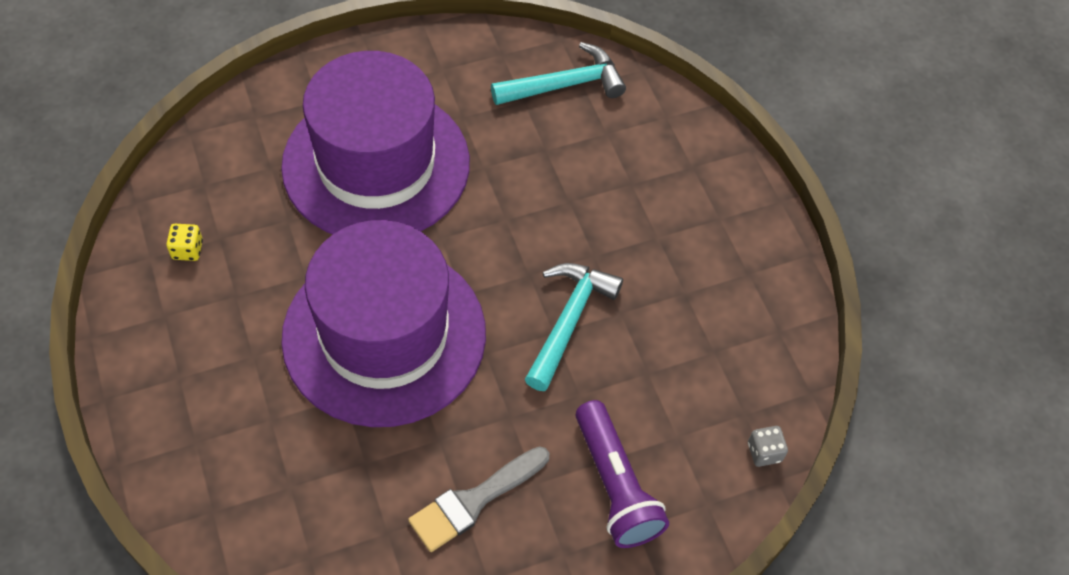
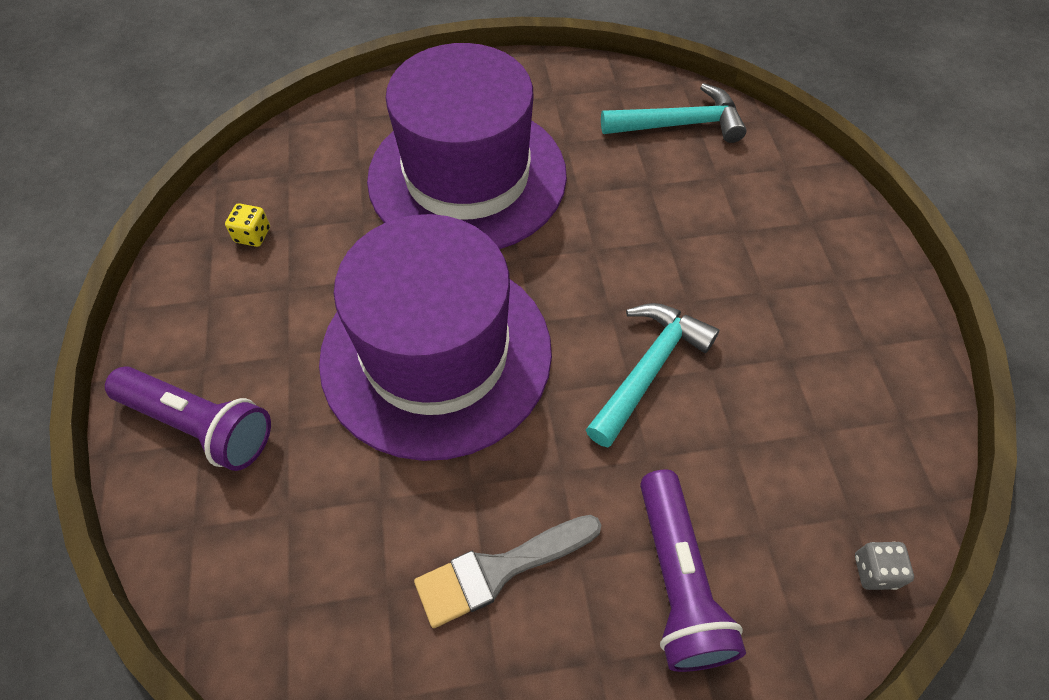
camera: 15 degrees right, 0 degrees up
(191, 428) = (199, 425): none -> purple flashlight

